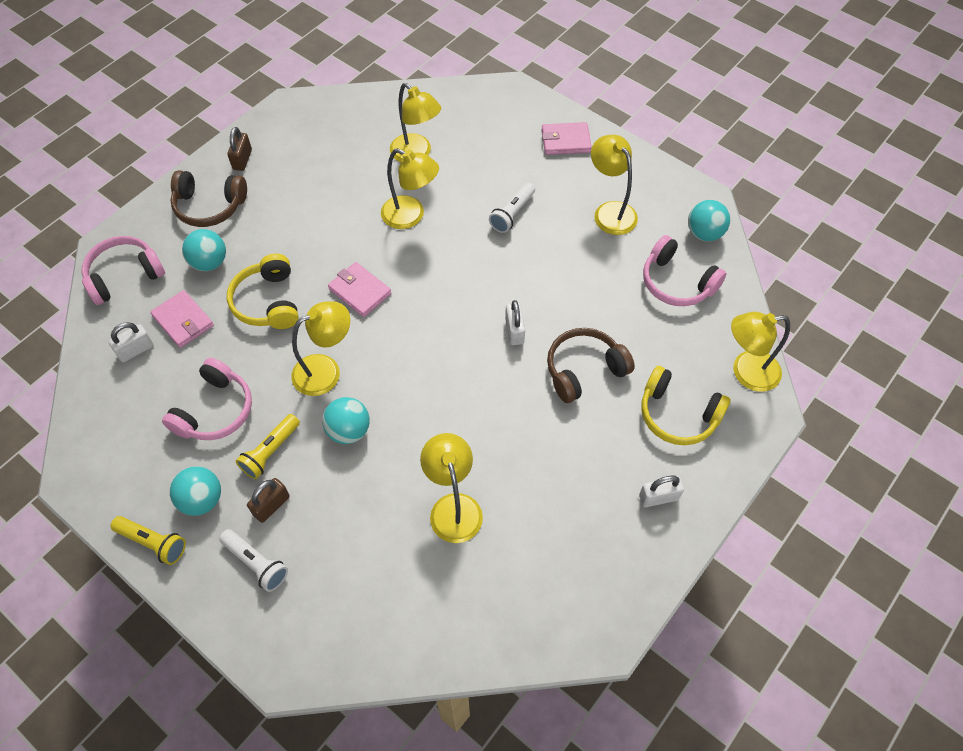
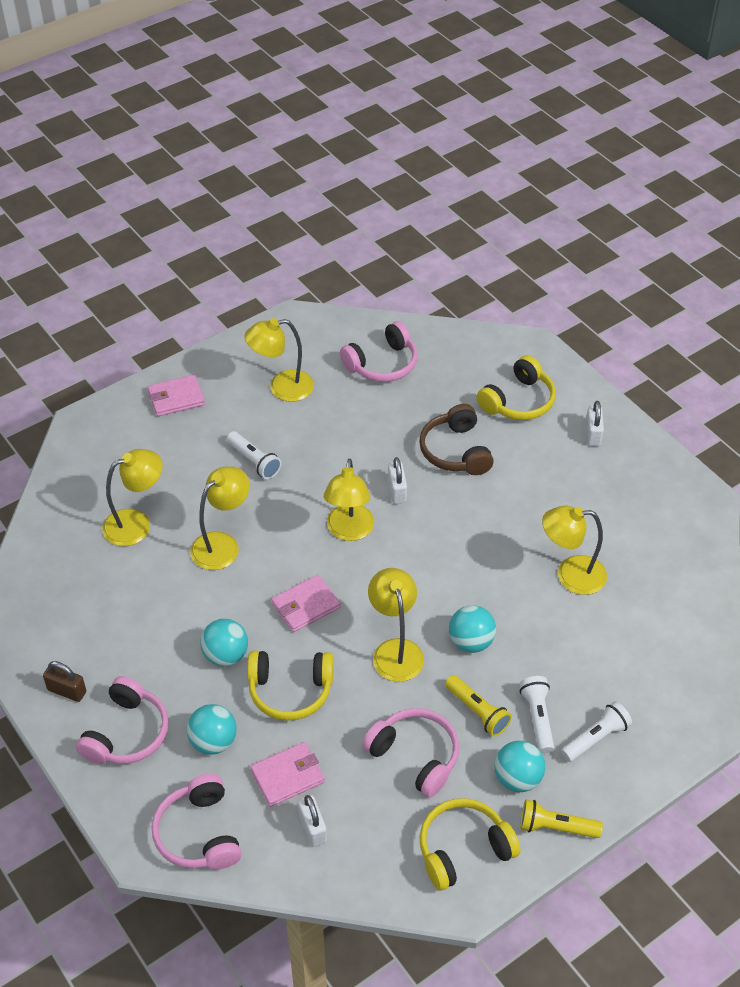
camera: 75 degrees left, 10 degrees down
(124, 468) = (463, 849): none -> yellow headphones
(153, 542) = (556, 827): yellow flashlight -> yellow flashlight turned 120 degrees counterclockwise
(209, 206) = (127, 733): brown headphones -> pink headphones
(271, 505) = (537, 718): brown padlock -> white flashlight
(514, 331) = (397, 491): white padlock -> white padlock turned 75 degrees clockwise
(565, 141) = (176, 398): pink wallet -> pink wallet turned 60 degrees clockwise
(704, 233) = (334, 330): turquoise ball -> turquoise ball (226, 655)
(746, 372) = (490, 347): yellow lamp -> yellow lamp (349, 531)

